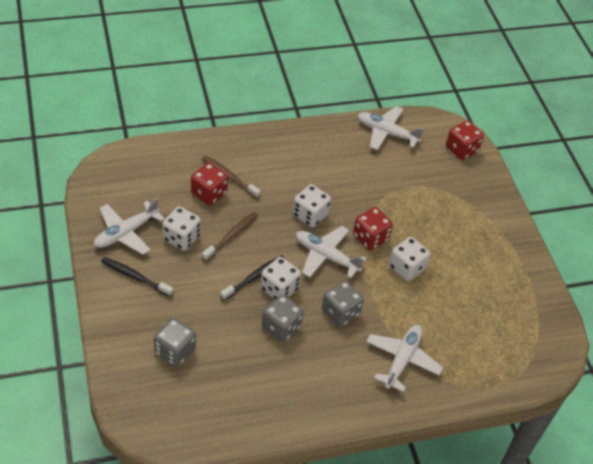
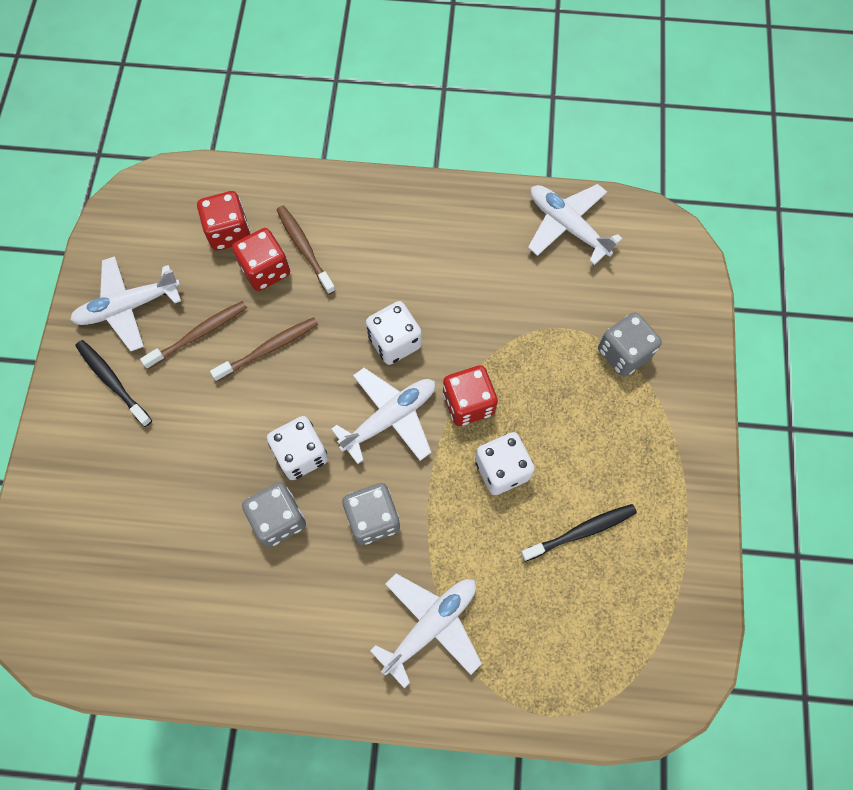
camera: 25 degrees right, 20 degrees up
(175, 351) = (119, 515): grey dice -> grey dice (624, 353)
(181, 238) = (199, 334): white dice -> brown toothbrush
(254, 277) = (274, 426): black toothbrush -> black toothbrush (581, 532)
(326, 256) = (390, 418): white plane -> white plane turned 90 degrees clockwise
(461, 149) = (673, 282): red dice -> red dice (229, 232)

